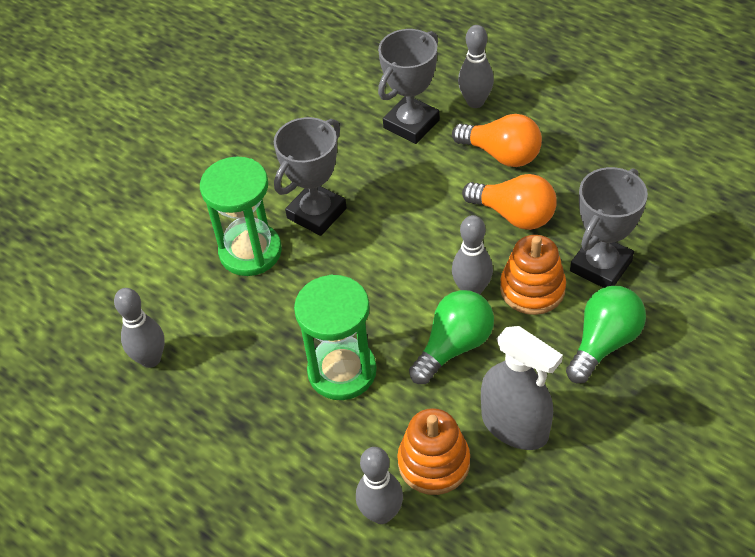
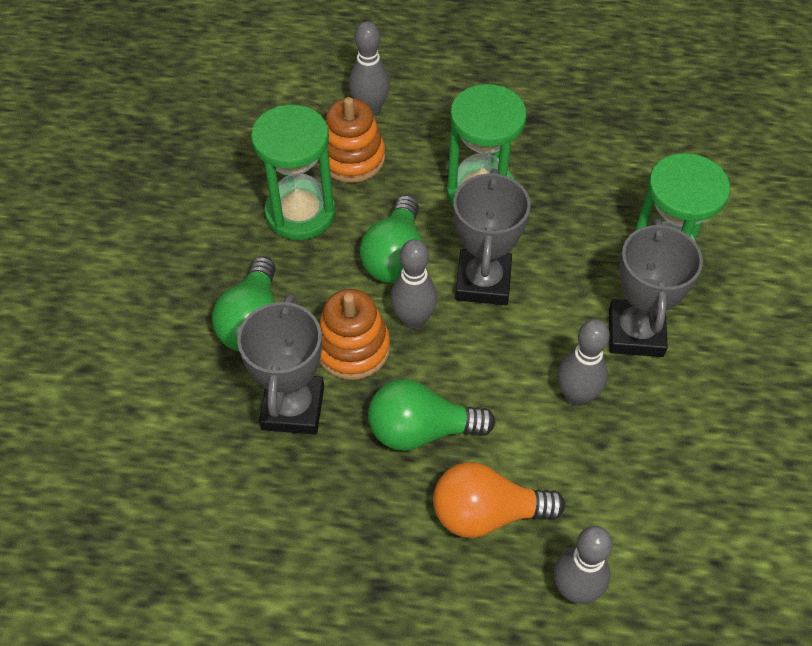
camera: 145 degrees right, 5 degrees up
(151, 359) = (652, 132): grey bowling pin -> grey bowling pin (576, 395)
(411, 124) = (629, 508): grey trophy -> grey trophy (483, 282)
(514, 215) = (421, 430): orange light bulb -> green light bulb
(514, 426) = (300, 213): grey spray bottle -> green hourglass

